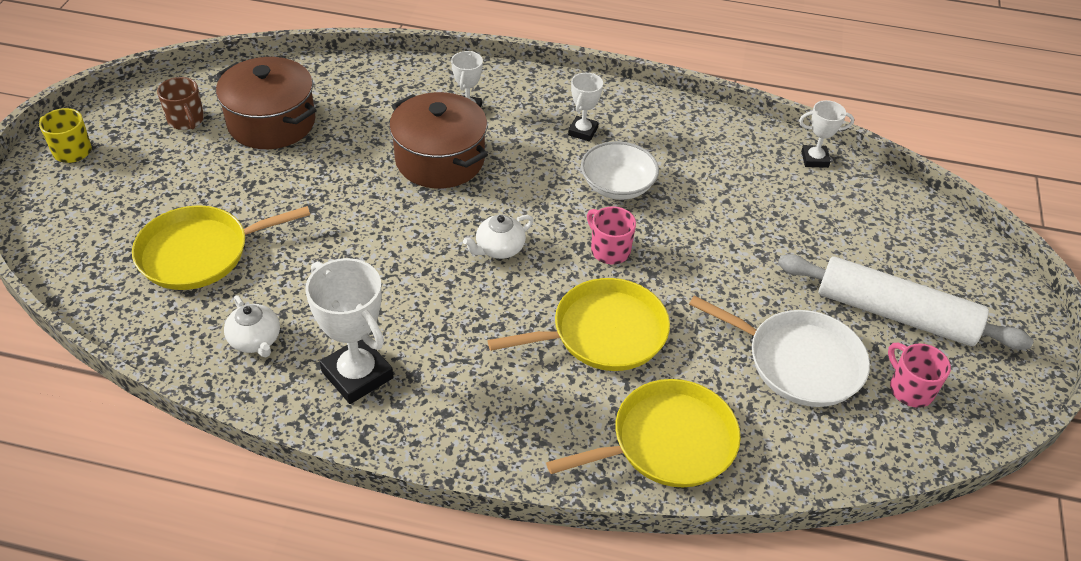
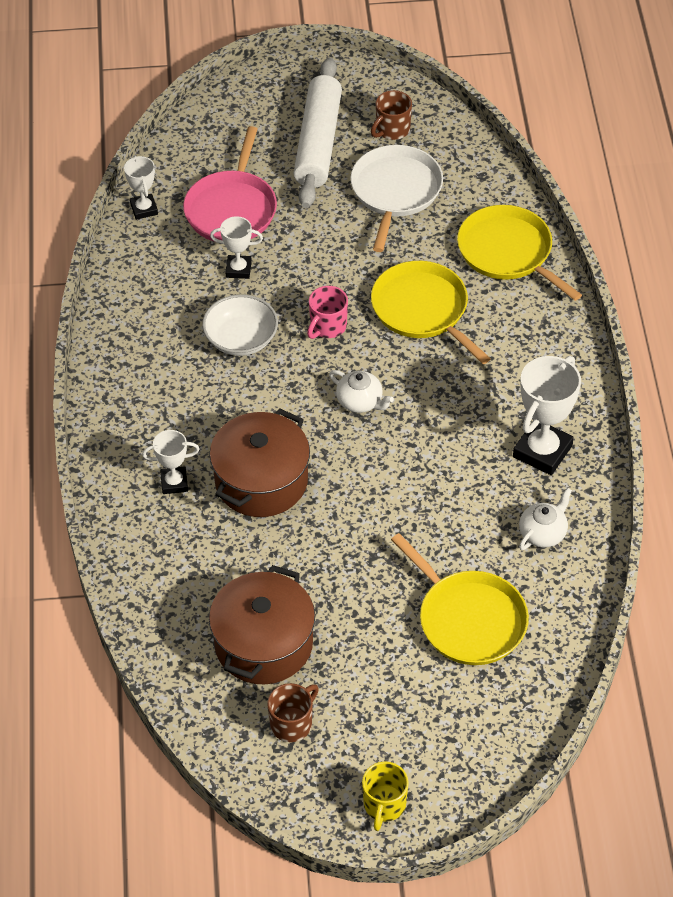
camera: 105 degrees left, 5 degrees up
(583, 131) = (171, 382): white trophy -> white trophy (238, 269)
(801, 220) = (232, 209): none -> pink pan
(910, 389) = (392, 130): pink mug -> brown mug

